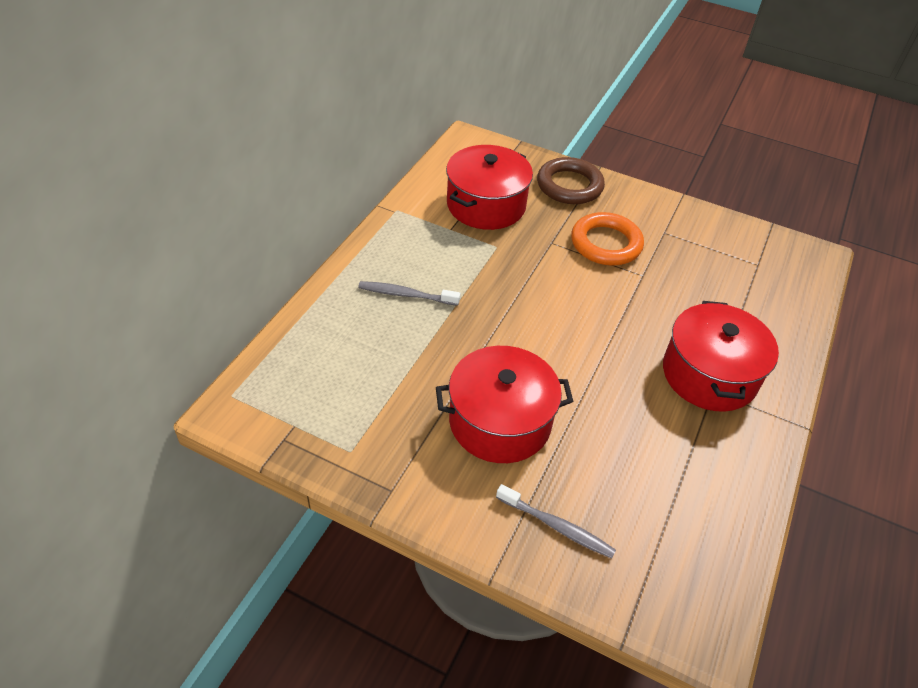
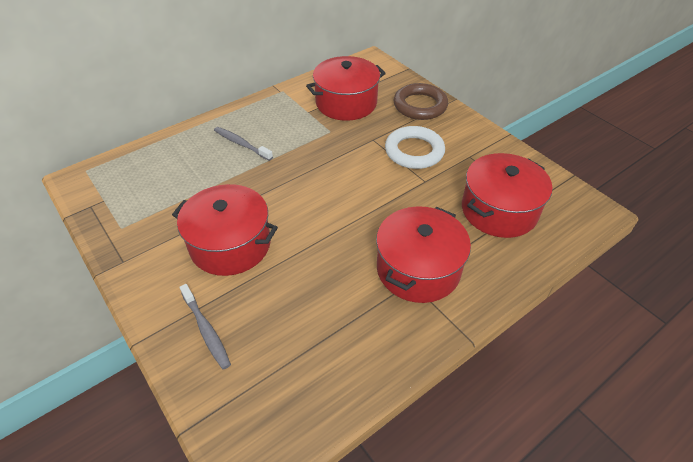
camera: 30 degrees right, 0 degrees up
(606, 244) = (414, 151): orange ring -> white ring
(735, 284) = (499, 210): none -> red pot

